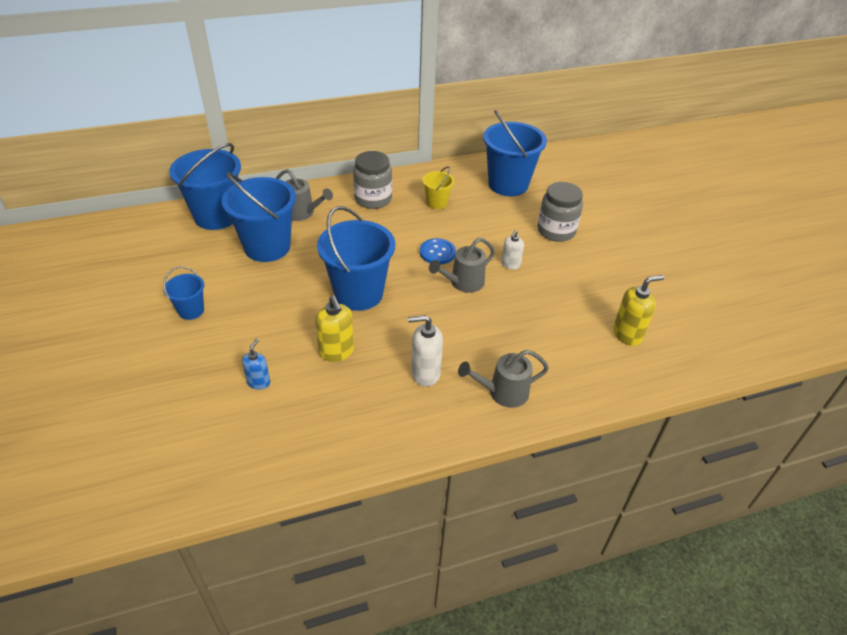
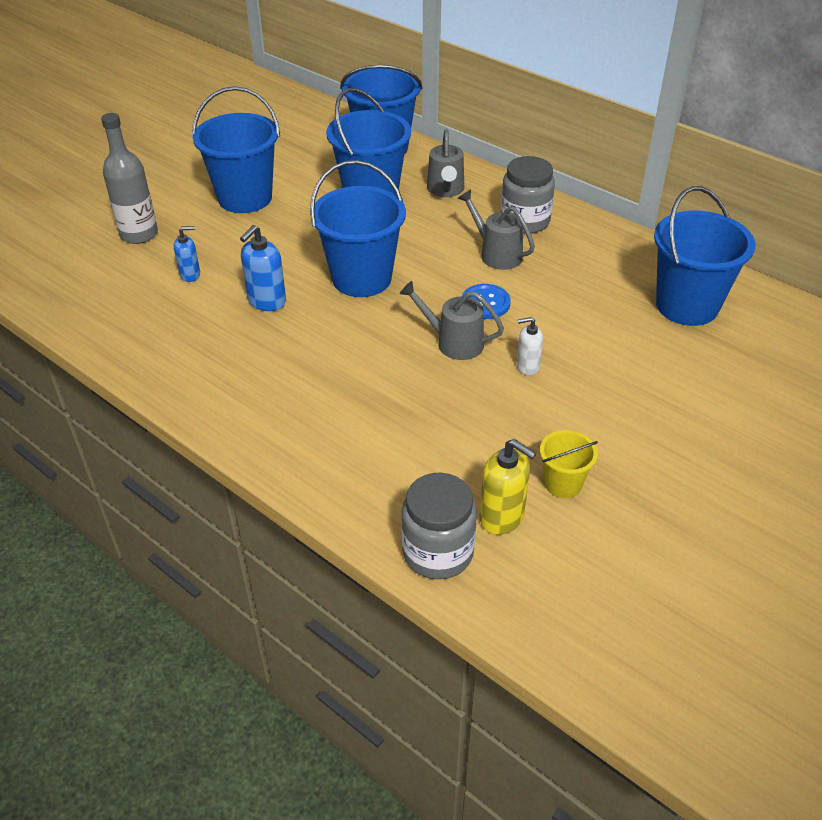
camera: 60 degrees right, 0 degrees up
(165, 394) = (139, 234): none -> grey bottle
(191, 310) = (245, 198): blue bucket -> blue bucket, size x2.01
(337, 352) = (266, 301): yellow soap dispenser -> blue soap dispenser
(425, 373) = (286, 371): white soap dispenser -> none
(437, 203) = (575, 266): yellow bucket -> yellow bucket (563, 483)
(502, 392) = (305, 439): grey watering can -> grey watering can (496, 254)
(556, 231) = (641, 382): grey jar -> grey jar (438, 552)

